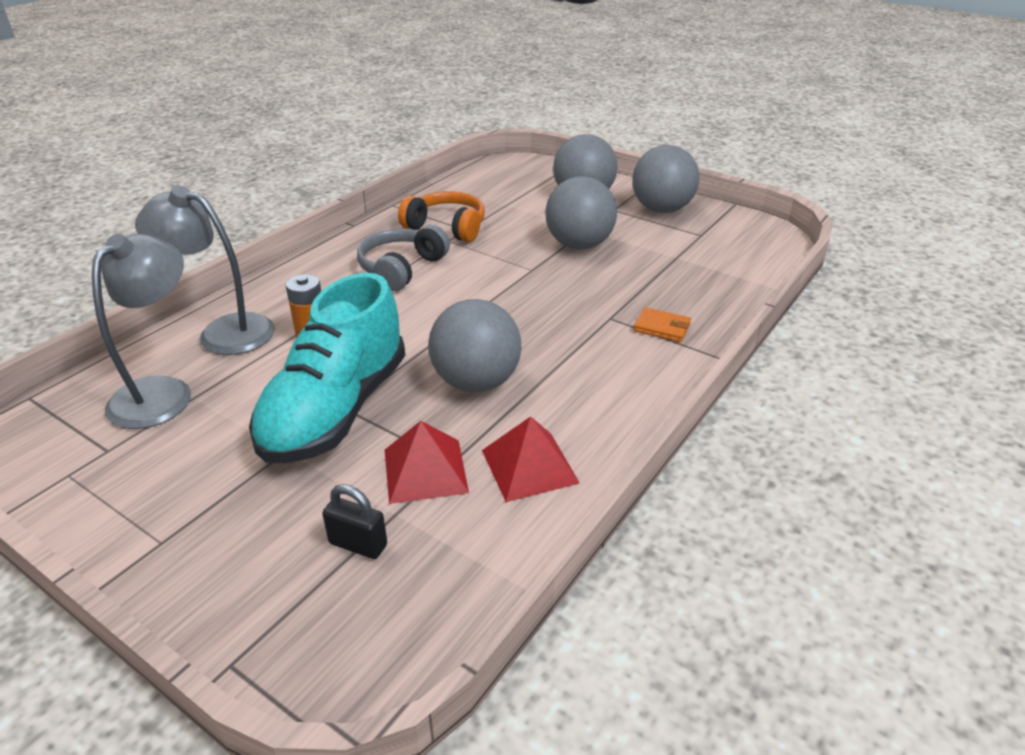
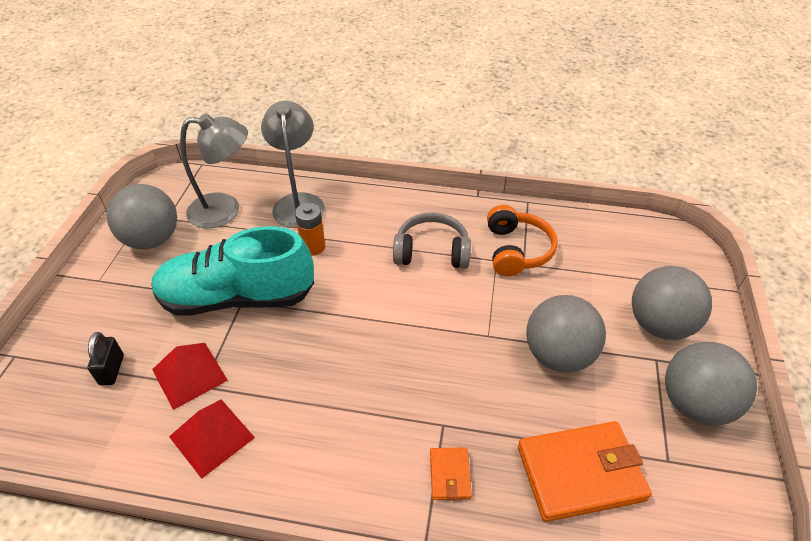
camera: 65 degrees right, 10 degrees up
(476, 382) = (301, 363): grey ball -> grey ball (152, 239)
(692, 270) = (580, 473): none -> orange wallet

